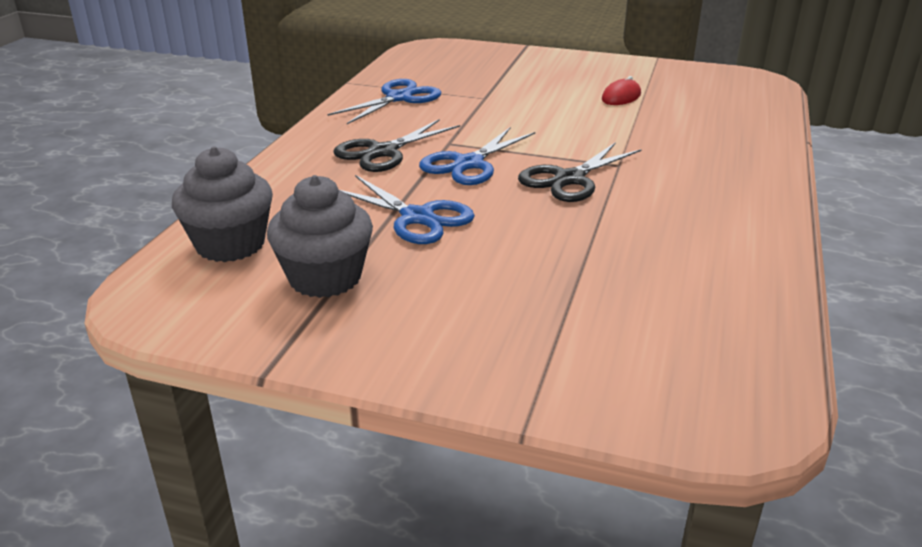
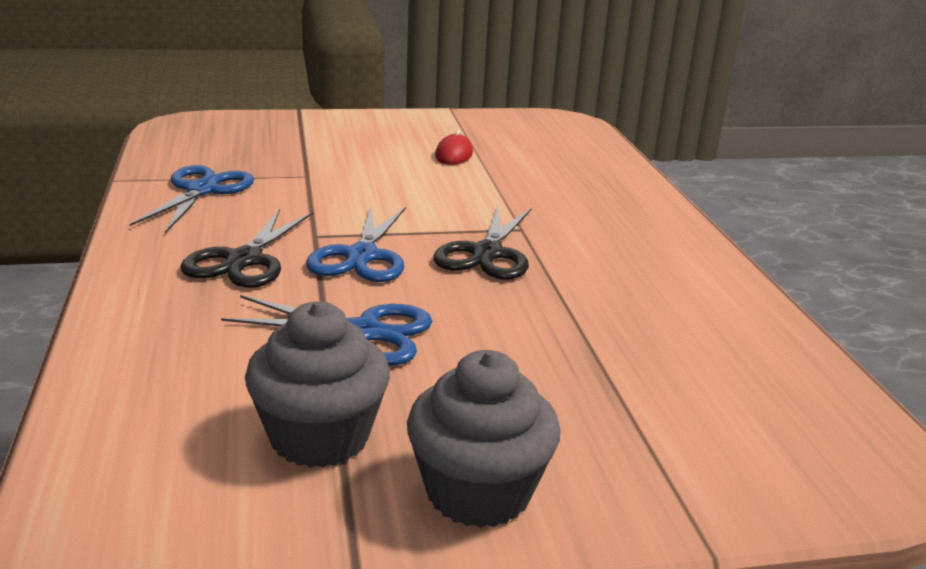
camera: 30 degrees left, 5 degrees down
(230, 244) = (147, 425): grey cupcake -> grey cupcake (478, 492)

